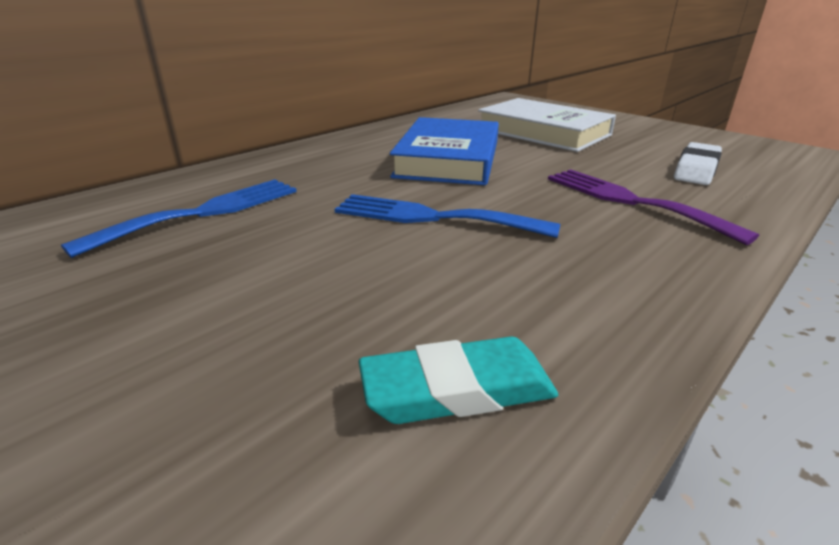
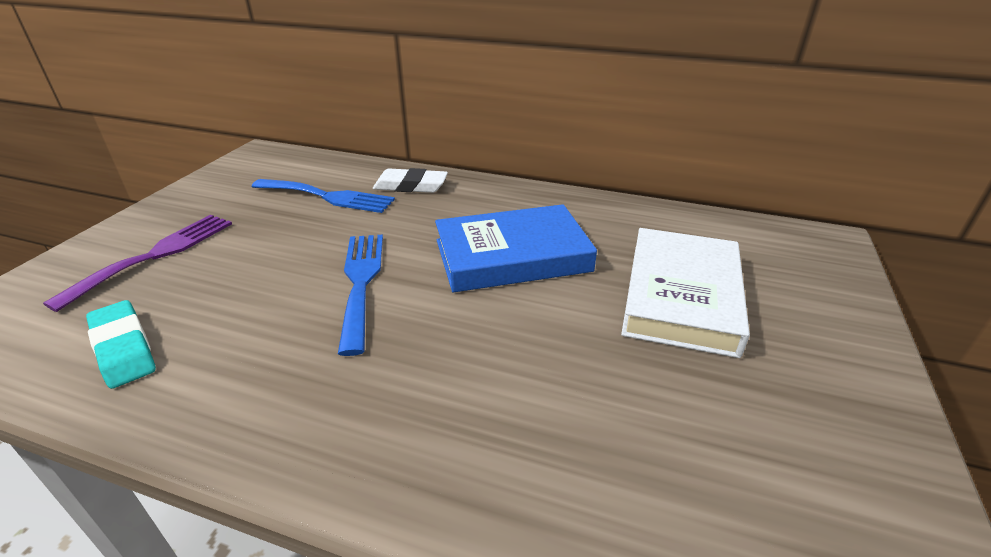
camera: 65 degrees right, 5 degrees up
(631, 201) = (468, 399): purple fork -> purple fork (155, 255)
(696, 169) = (647, 461): white eraser -> white eraser (411, 186)

